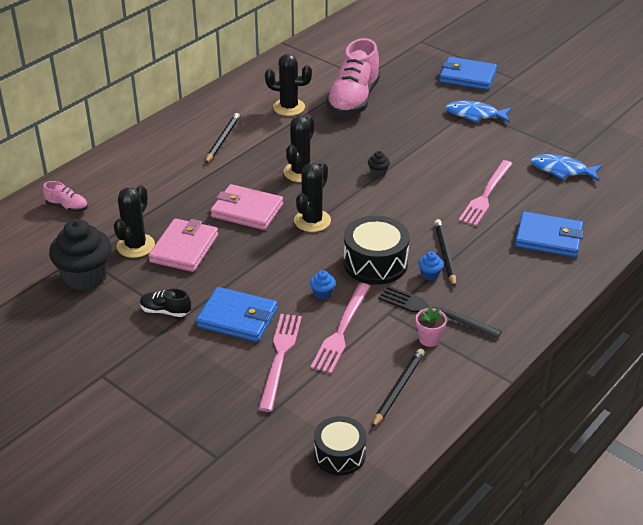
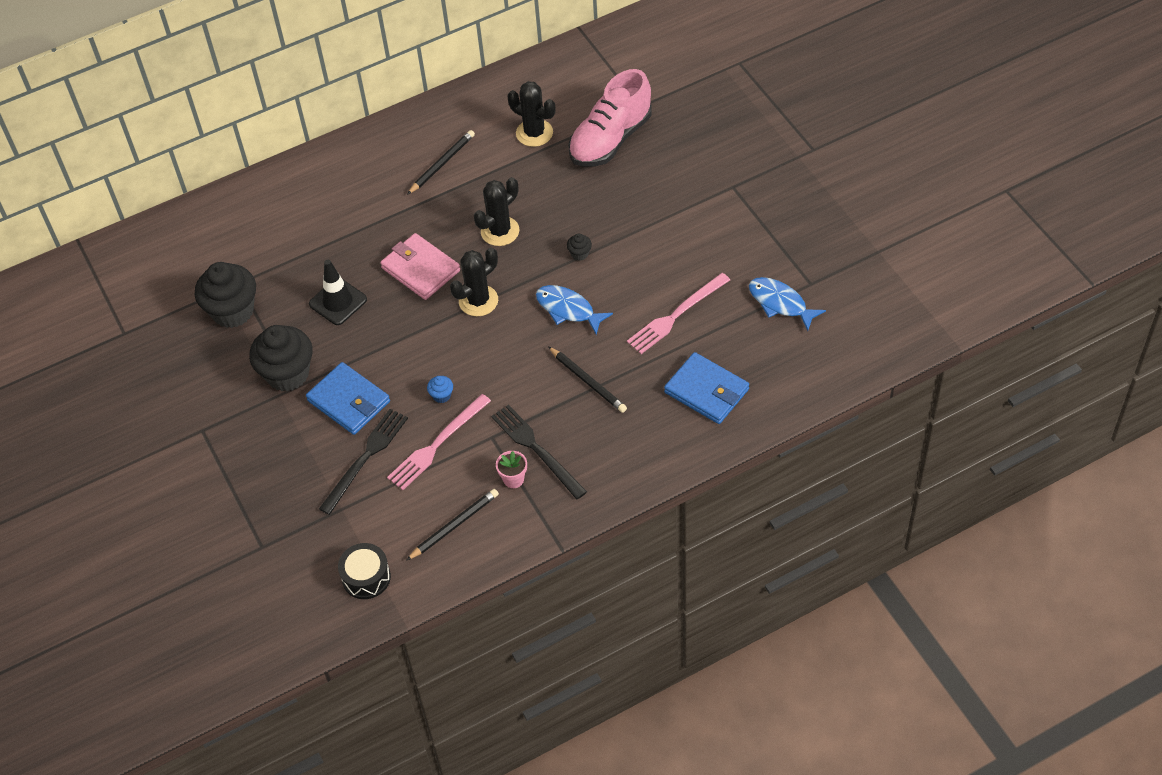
camera: 25 degrees right, 15 degrees up
(67, 207) = (250, 217): pink shoe -> none
(135, 246) = (294, 286): black cactus -> none
(165, 311) = (287, 374): black shoe -> black cupcake
(184, 248) = (338, 302): pink wallet -> black traffic cone
(279, 357) = (365, 458): pink fork -> black fork
(375, 263) = (512, 373): black drum -> none
(429, 275) = (557, 403): blue cupcake -> none
(445, 254) = (588, 381): black pencil -> black pencil turned 120 degrees clockwise
(467, 77) = (760, 134): blue wallet -> none
(475, 115) = (733, 196): blue fish -> blue fish (568, 309)

